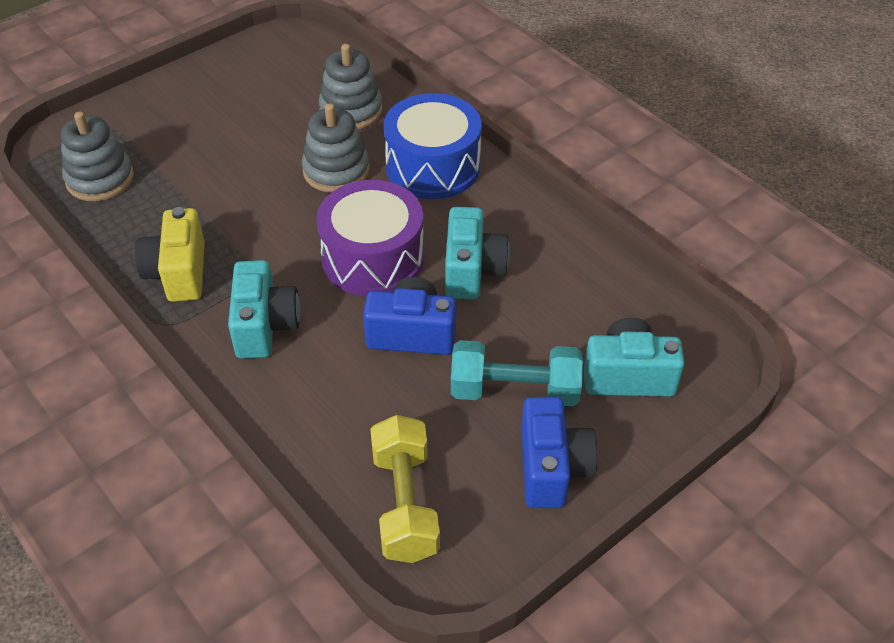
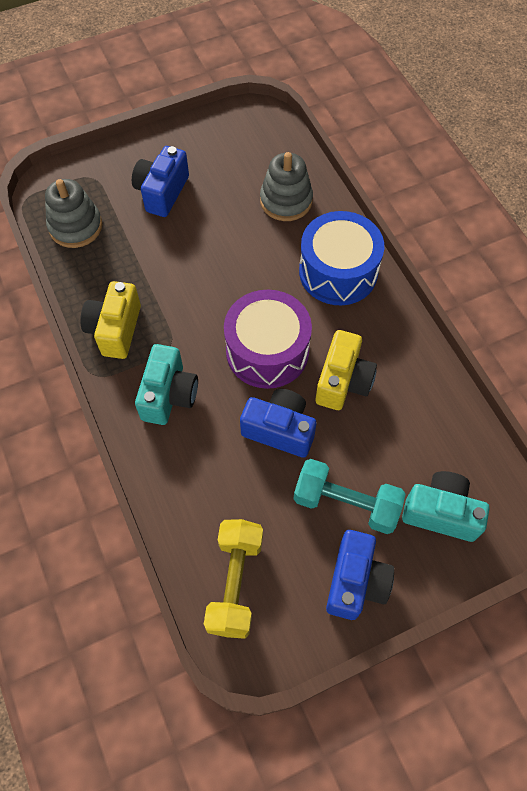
camera: 15 degrees right, 15 degrees up
(199, 127) = (162, 192): none -> blue camera
(336, 171) = (259, 259): grey stacking toy -> none
(472, 270) = (343, 381): turquoise camera -> yellow camera

